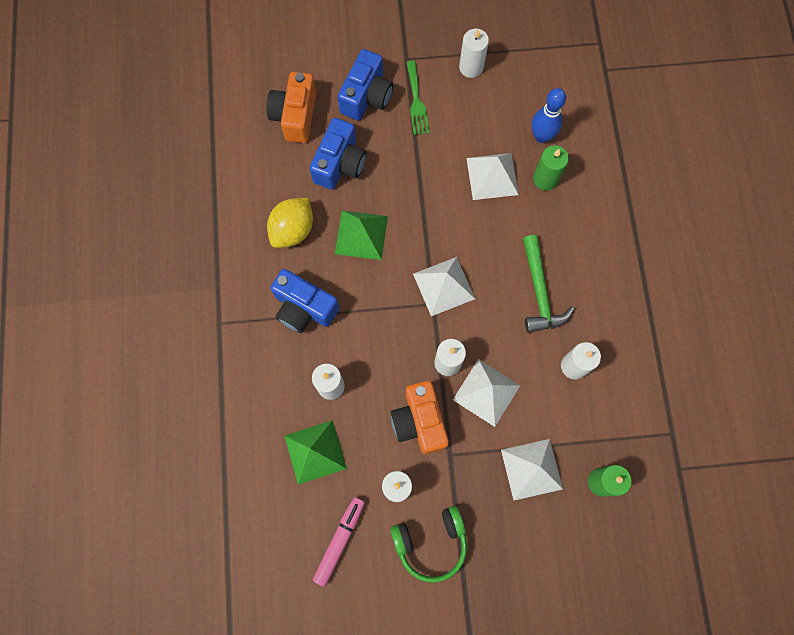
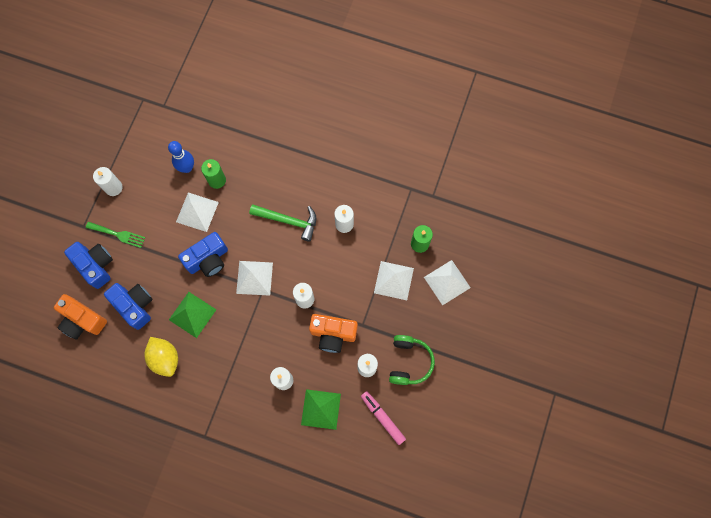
camera: 65 degrees left, 0 degrees up
(304, 308) = (223, 374): blue camera -> blue camera (208, 259)
(486, 392) = (335, 284): white pyramid -> white pyramid (447, 282)

